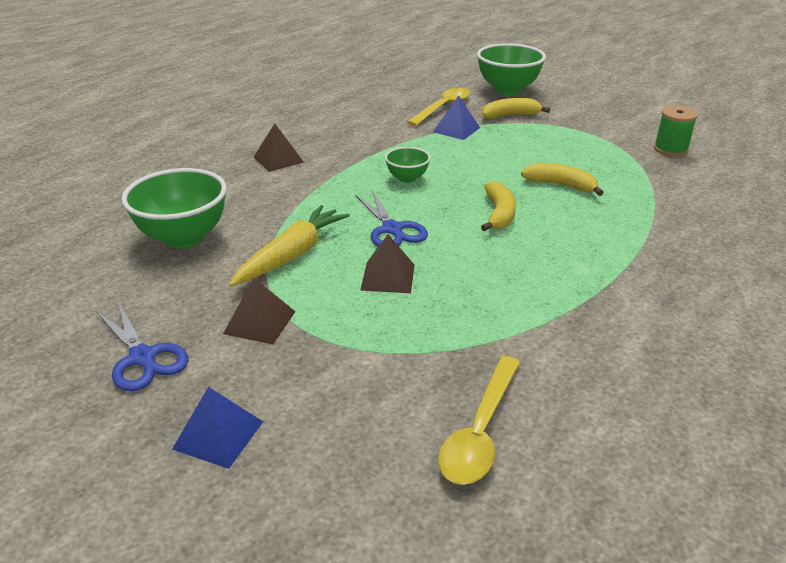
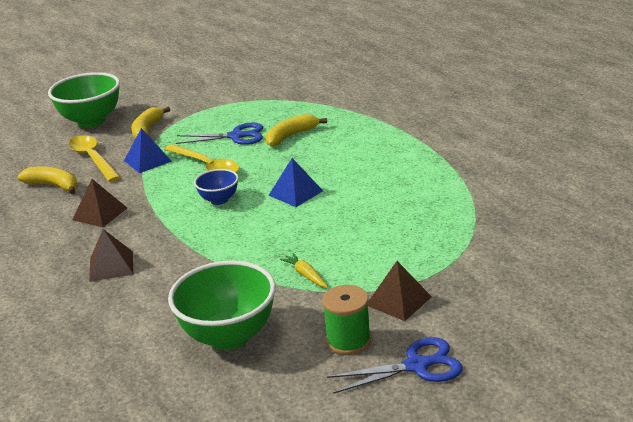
camera: 65 degrees left, 5 degrees down
(218, 435) = (527, 330): blue pyramid -> blue pyramid (295, 193)
(292, 254) = (305, 275): yellow carrot -> yellow carrot, size x0.47
(388, 277) = (371, 233): brown pyramid -> brown pyramid (100, 213)
(392, 229) = (301, 220): blue scissors -> blue scissors (236, 136)
(407, 178) = (219, 200): green bowl -> blue bowl
(480, 431) = (560, 225): yellow spoon -> yellow spoon (206, 166)
(499, 214) = (313, 170): yellow banana -> yellow banana (53, 186)
(670, 149) = (274, 83): green spool -> green spool (348, 341)

